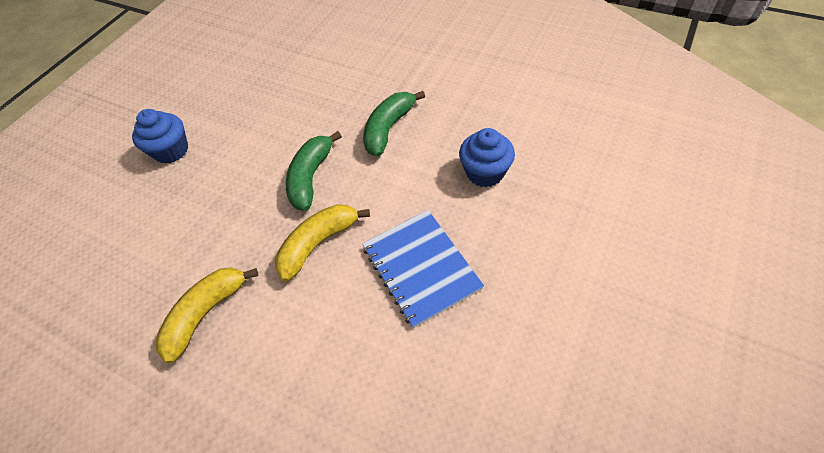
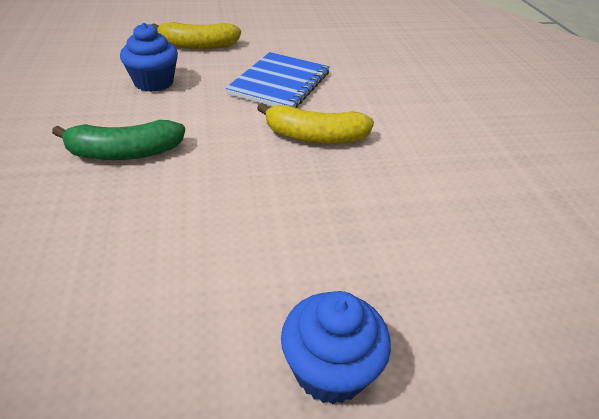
camera: 135 degrees left, 15 degrees down
(206, 314) = (449, 165): yellow banana -> yellow banana (198, 45)
(311, 177) = (245, 178): green banana -> none

